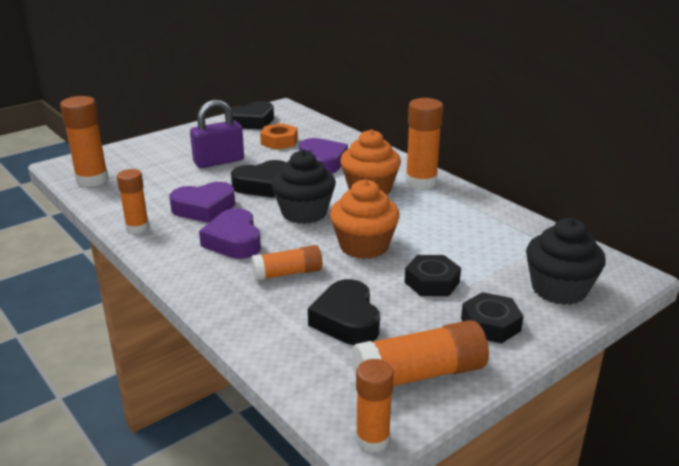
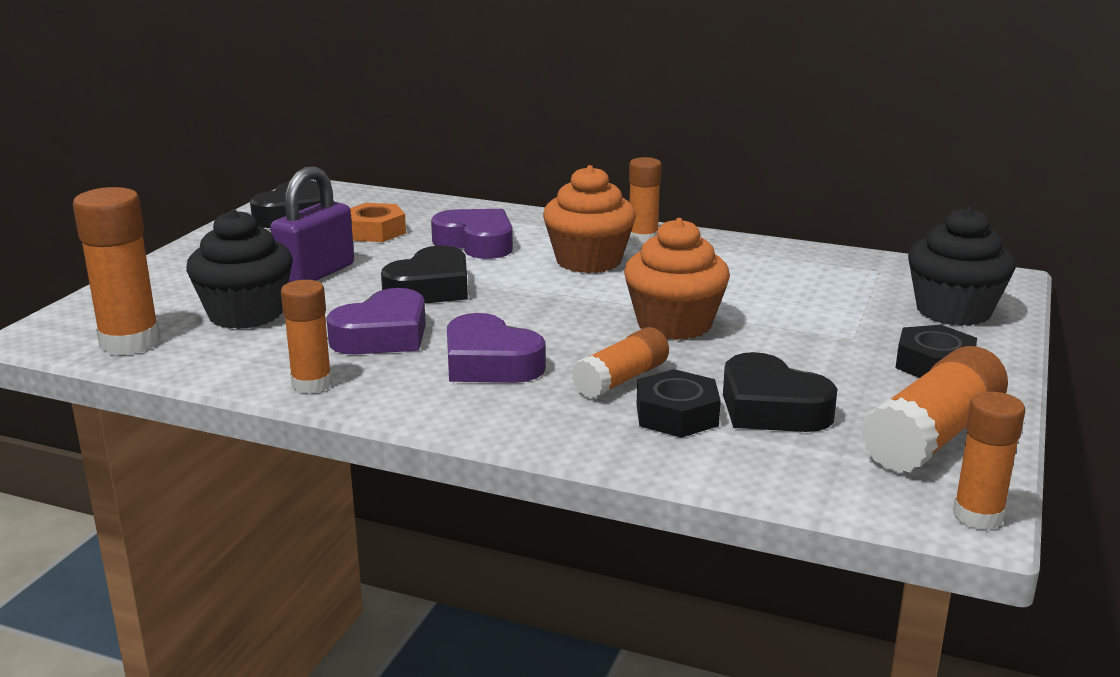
camera: 30 degrees left, 5 degrees down
(304, 213) = (540, 307): black cupcake -> black cupcake (246, 314)
(421, 182) = (643, 239): orange glue stick -> orange glue stick, size x0.64
(432, 282) = (811, 341): black nut -> black nut (676, 415)

